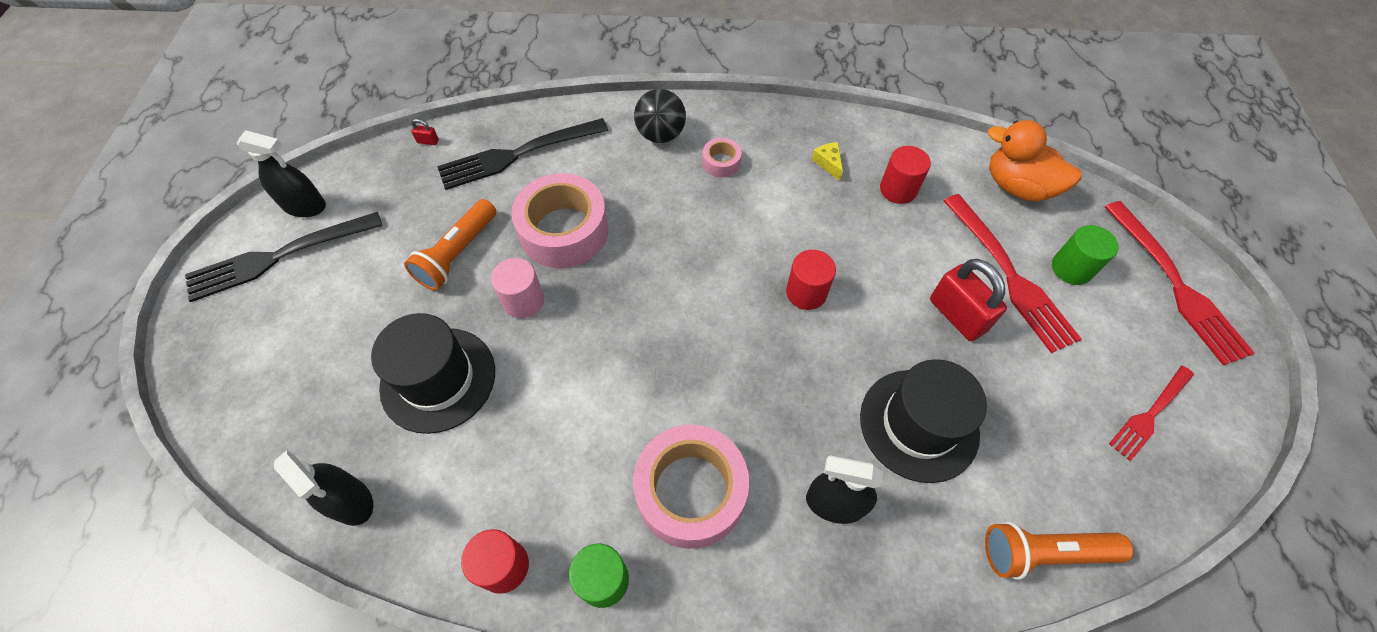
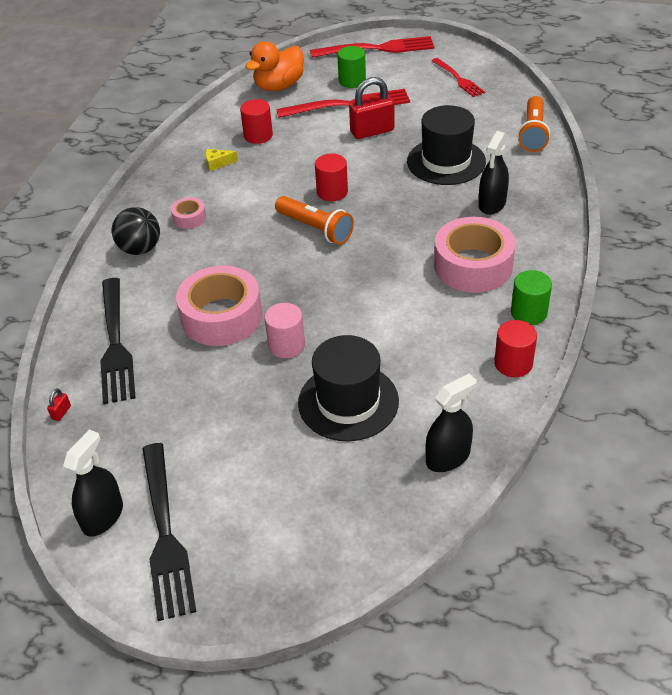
camera: 75 degrees left, 15 degrees down
(457, 254) = (219, 389): orange flashlight -> orange flashlight (315, 229)

